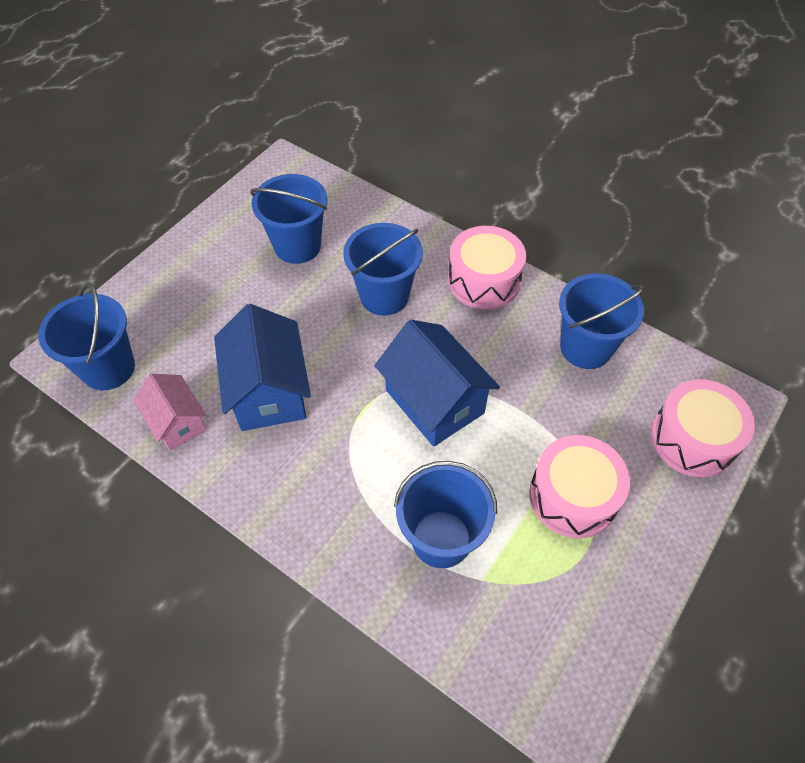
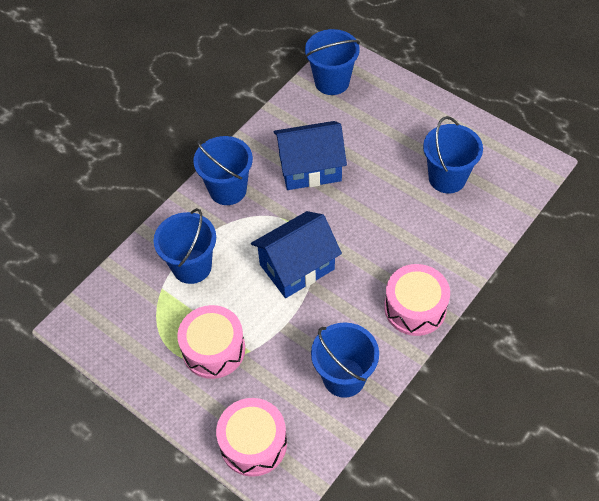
camera: 95 degrees right, 0 degrees up
(177, 422) = (288, 122): pink house -> none
(384, 296) = (396, 236): blue bucket -> blue bucket (228, 189)

